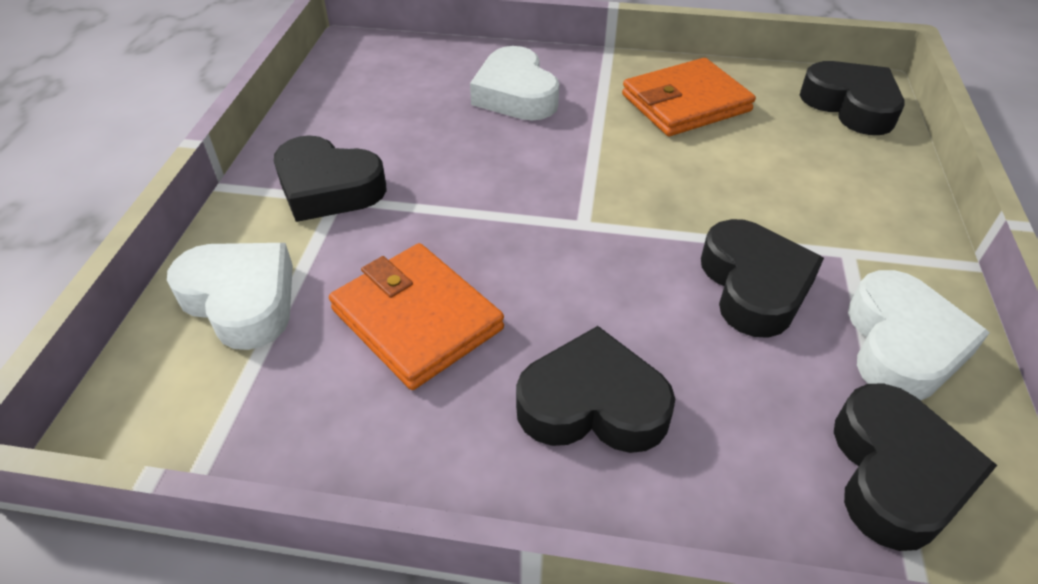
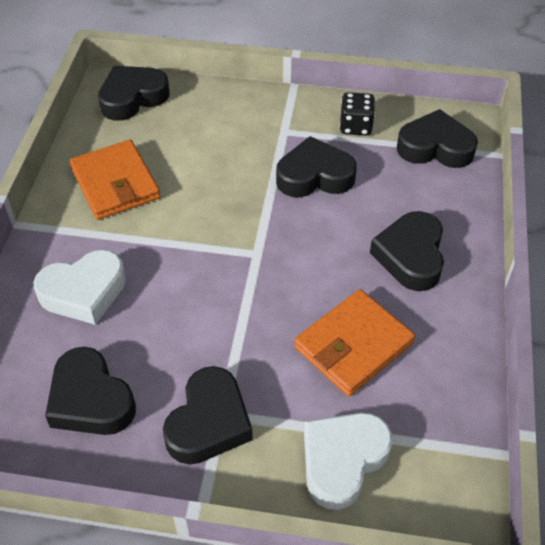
camera: 90 degrees left, 5 degrees up
(376, 109) = (90, 400): none -> black heart
(901, 345) = (355, 126): white heart -> black dice

